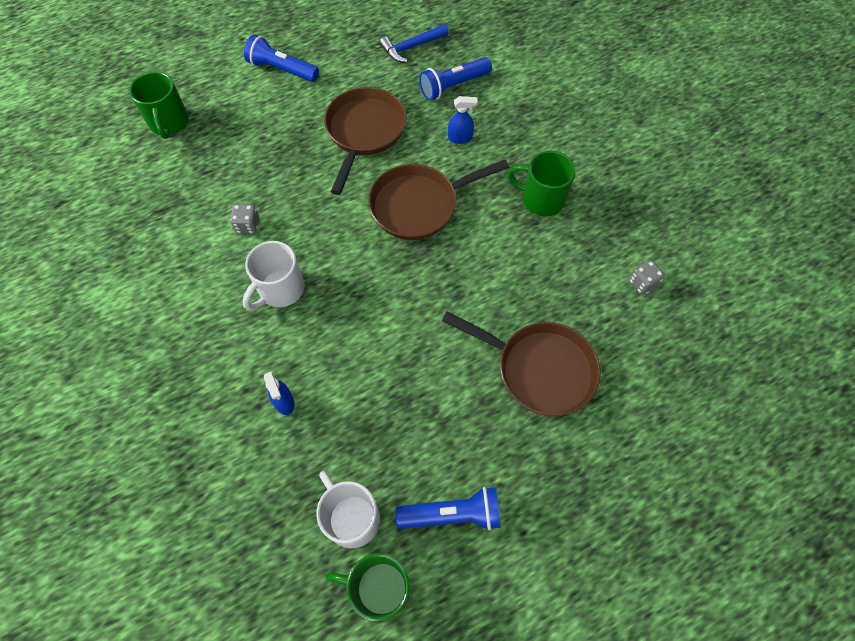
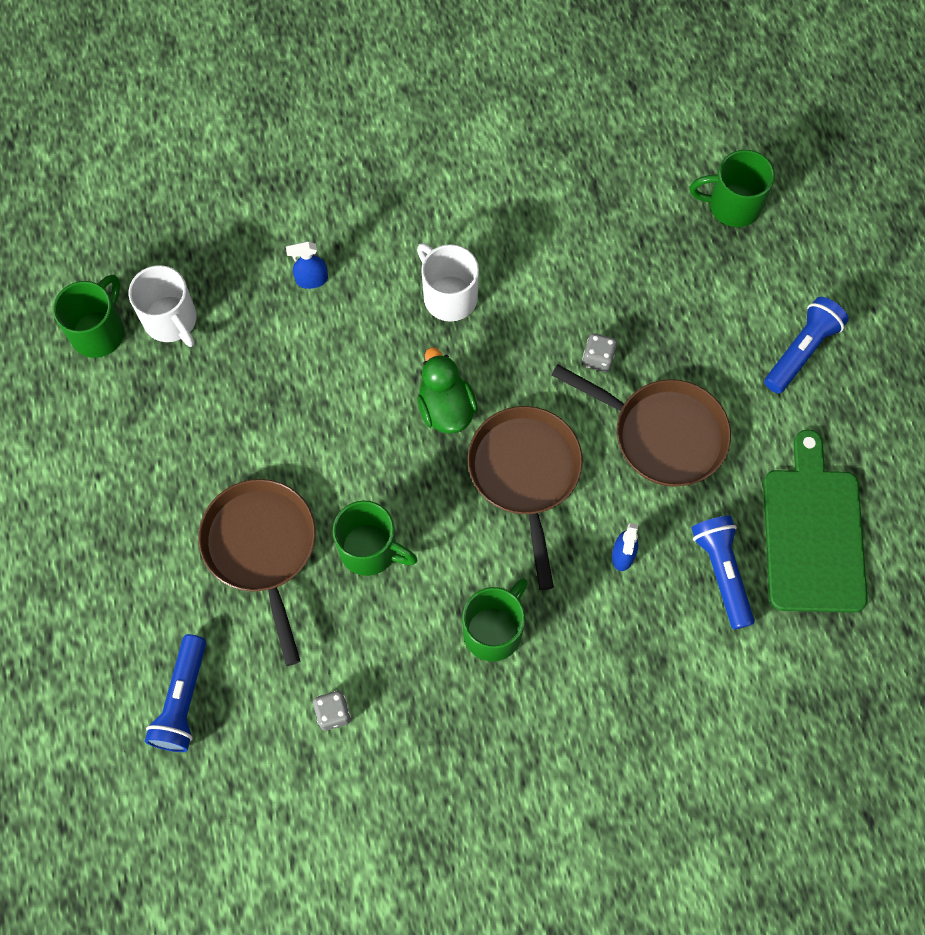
camera: 105 degrees right, 5 degrees up
(247, 225) = (548, 274): grey dice -> grey dice (598, 359)
(352, 517) = (171, 321): white mug -> white mug turned 75 degrees clockwise
(380, 268) = (446, 408): none -> green duck
(411, 47) = (812, 533): blue hammer -> green cutting board
(452, 514) = (140, 413): blue flashlight -> blue flashlight (182, 701)
(512, 291) = (370, 550): none -> green mug
(539, 369) = (262, 548): brown pan -> brown pan turned 120 degrees clockwise

